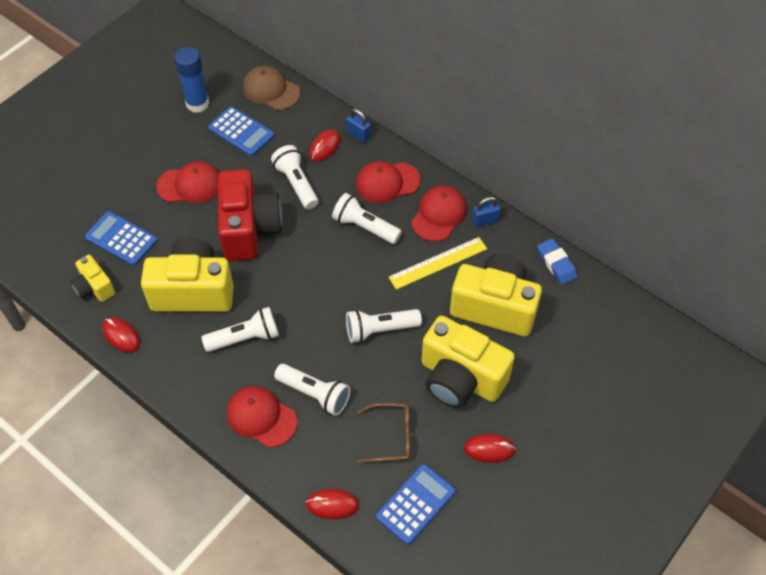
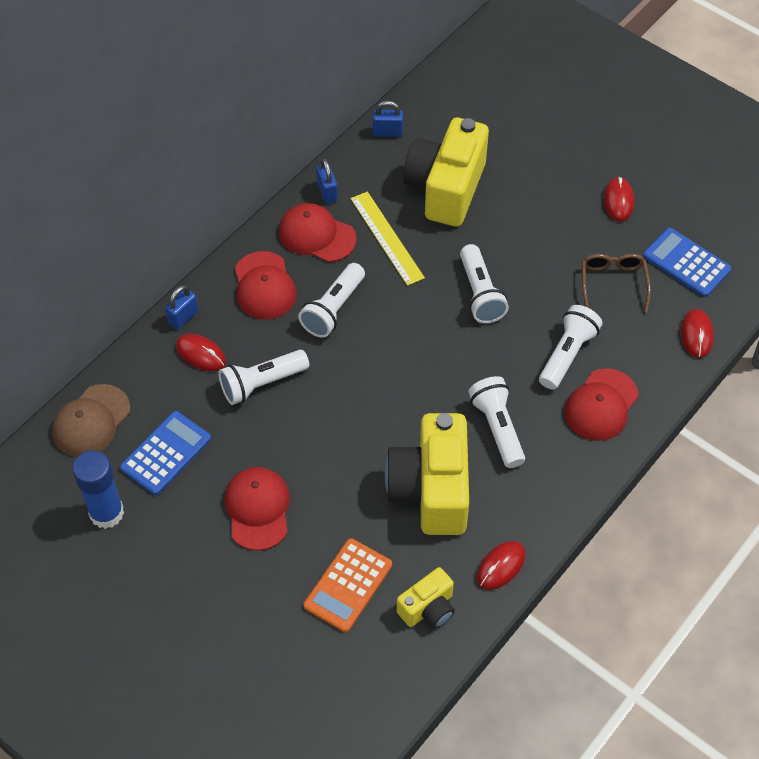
camera: 90 degrees left, 0 degrees up
(121, 239) = (348, 585): blue calculator -> orange calculator
(249, 229) = (334, 433): red camera -> none
(460, 378) = (538, 222): yellow camera -> none
(556, 264) = (387, 132): blue eraser -> blue padlock

